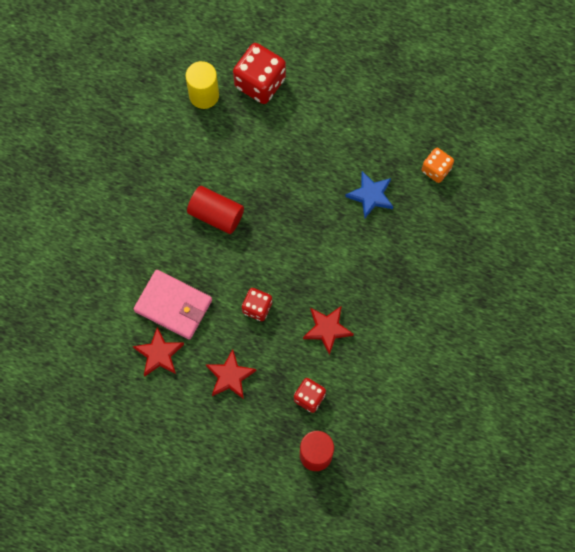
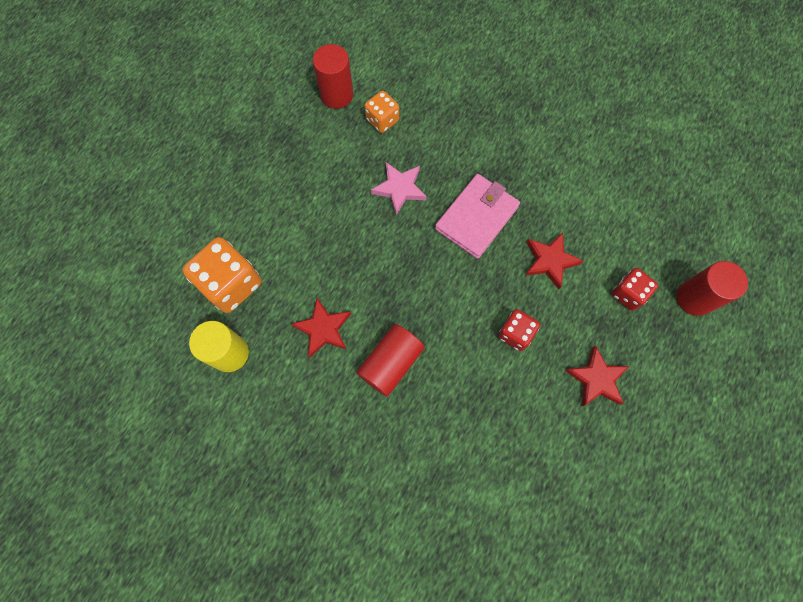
camera: 80 degrees left, 0 degrees up
(159, 354) = (561, 462): red star -> red star (323, 329)
(173, 306) = (500, 435): pink wallet -> pink wallet (476, 218)
(260, 82) = (231, 284): red dice -> orange dice
(370, 195) = (399, 189): blue star -> pink star
(453, 126) = (337, 95): none -> red cylinder

